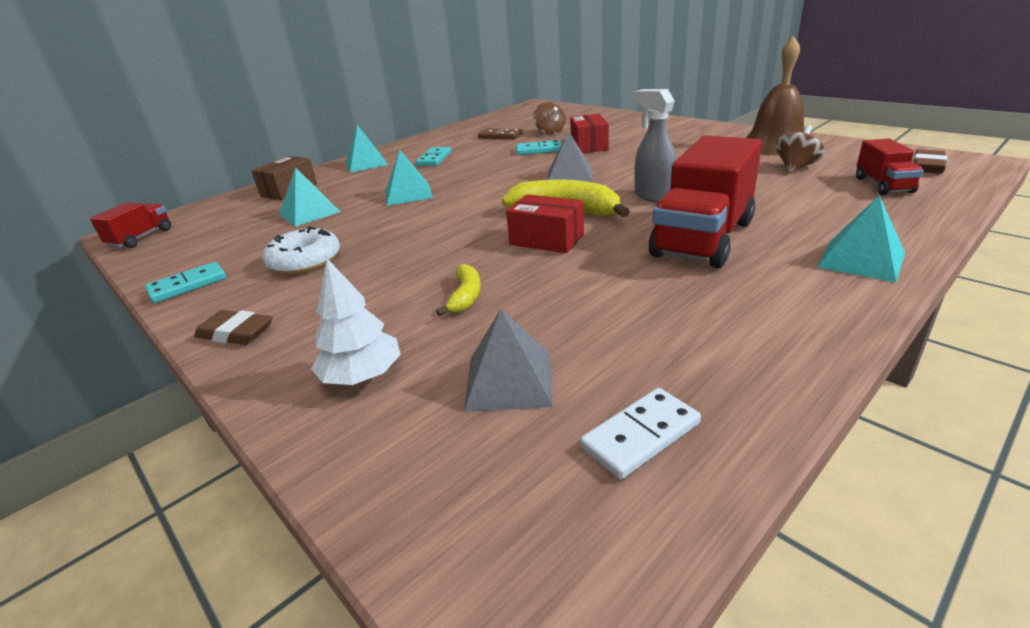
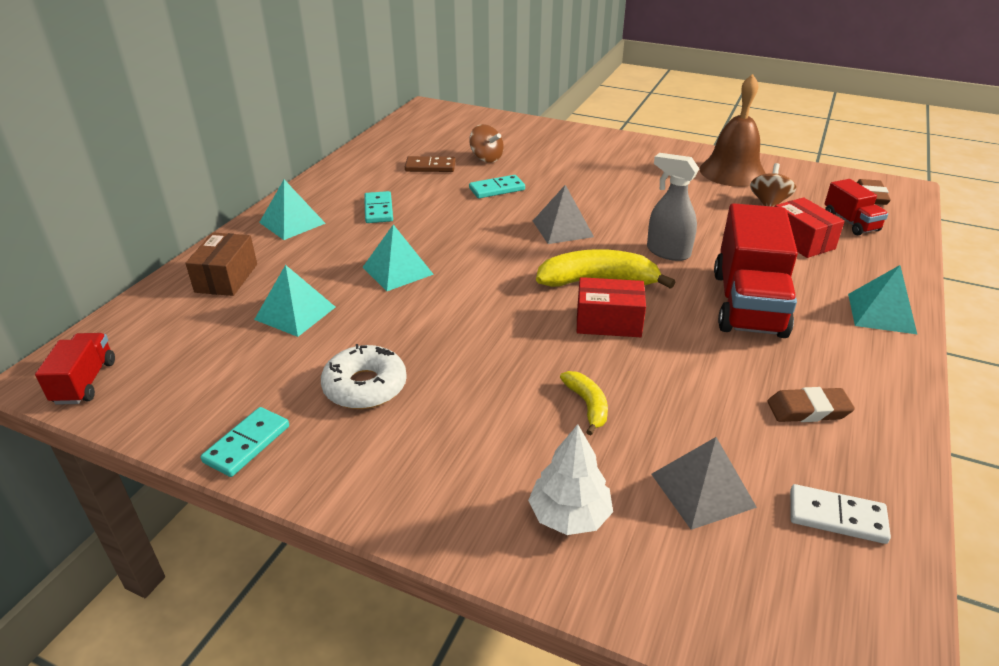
camera: 25 degrees left, 5 degrees up
(236, 333) = (383, 495): brown eraser -> brown eraser (808, 410)
(589, 146) = (548, 180): red box -> red box (801, 241)
(640, 435) = (837, 516): white domino -> white domino turned 75 degrees clockwise

